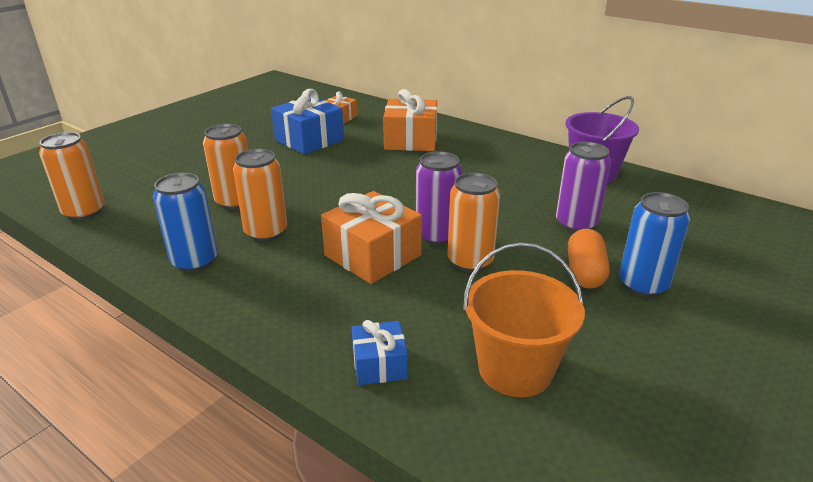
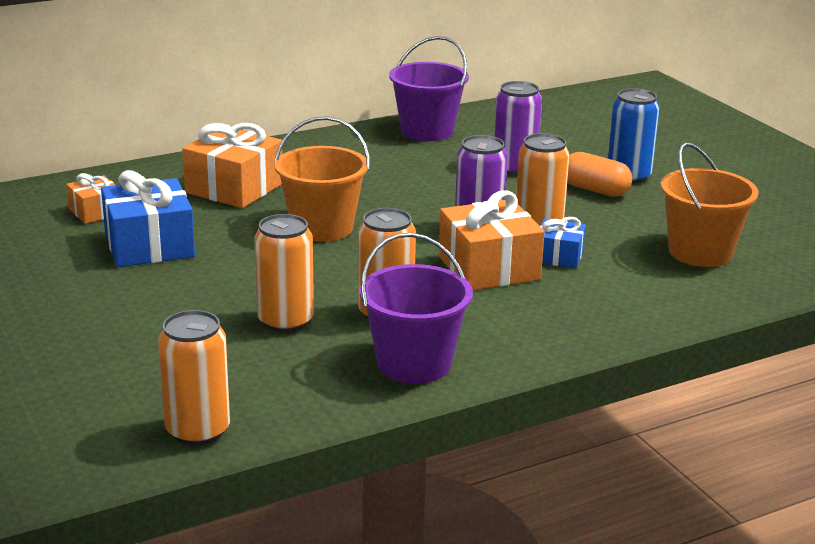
camera: 65 degrees left, 5 degrees down
(195, 261) = (414, 363): blue can -> purple bucket
(379, 364) = (662, 301): blue gift -> blue gift (559, 256)
(381, 179) = (322, 227): none -> orange bucket

